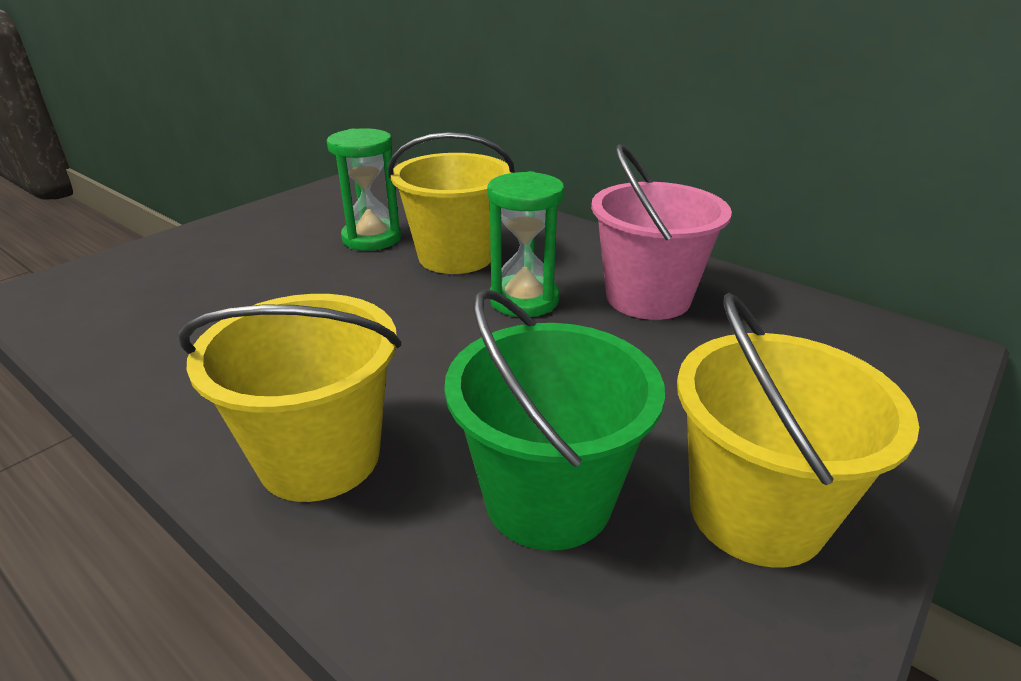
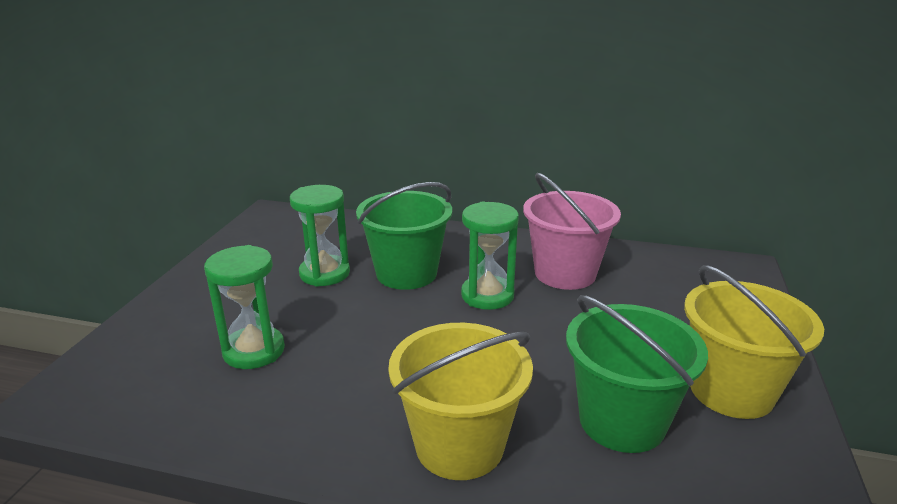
camera: 25 degrees left, 5 degrees down
(227, 295) = (254, 351): none -> green hourglass
(456, 256) = (406, 273): yellow bucket -> green bucket

